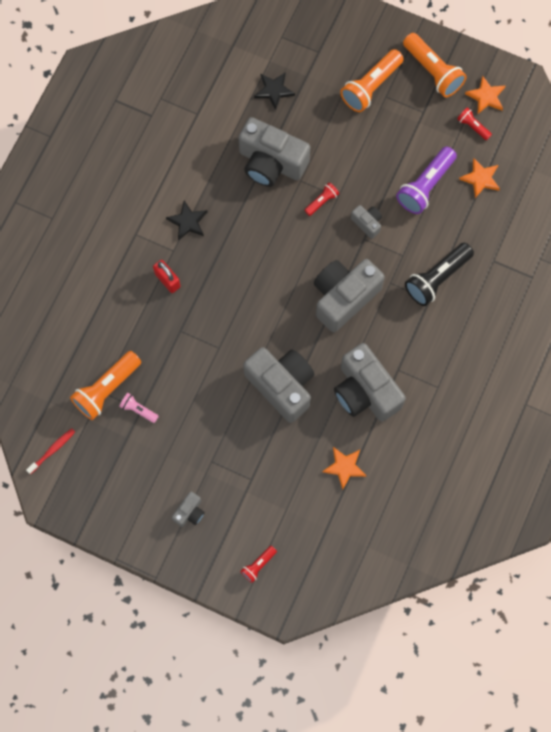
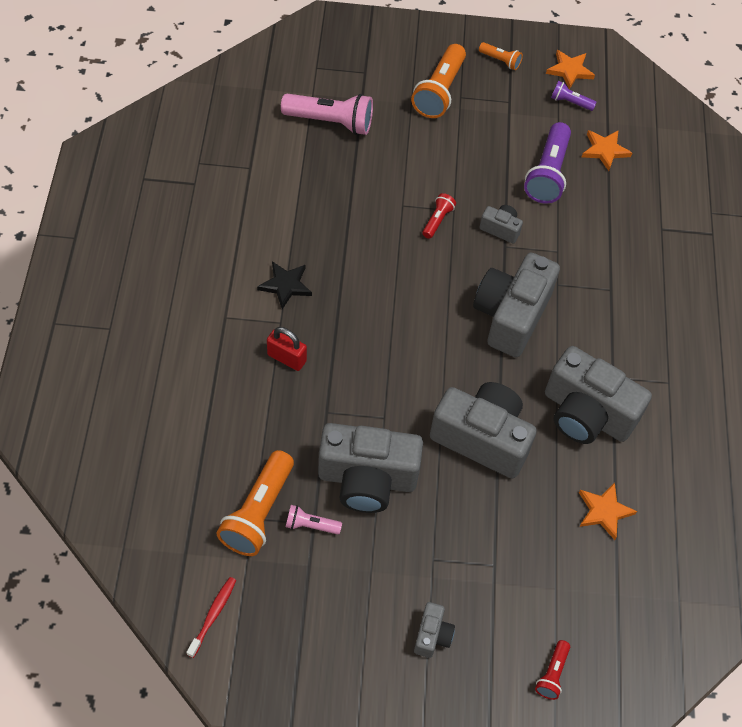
camera: 25 degrees left, 15 degrees down
(271, 163) = (360, 196): grey camera -> grey camera (367, 479)
(274, 90) = (331, 122): black star -> pink flashlight
(433, 71) = (500, 61): orange flashlight -> orange flashlight, size x0.51
(436, 278) = (608, 265): black flashlight -> none
(473, 126) = (570, 102): red flashlight -> purple flashlight

